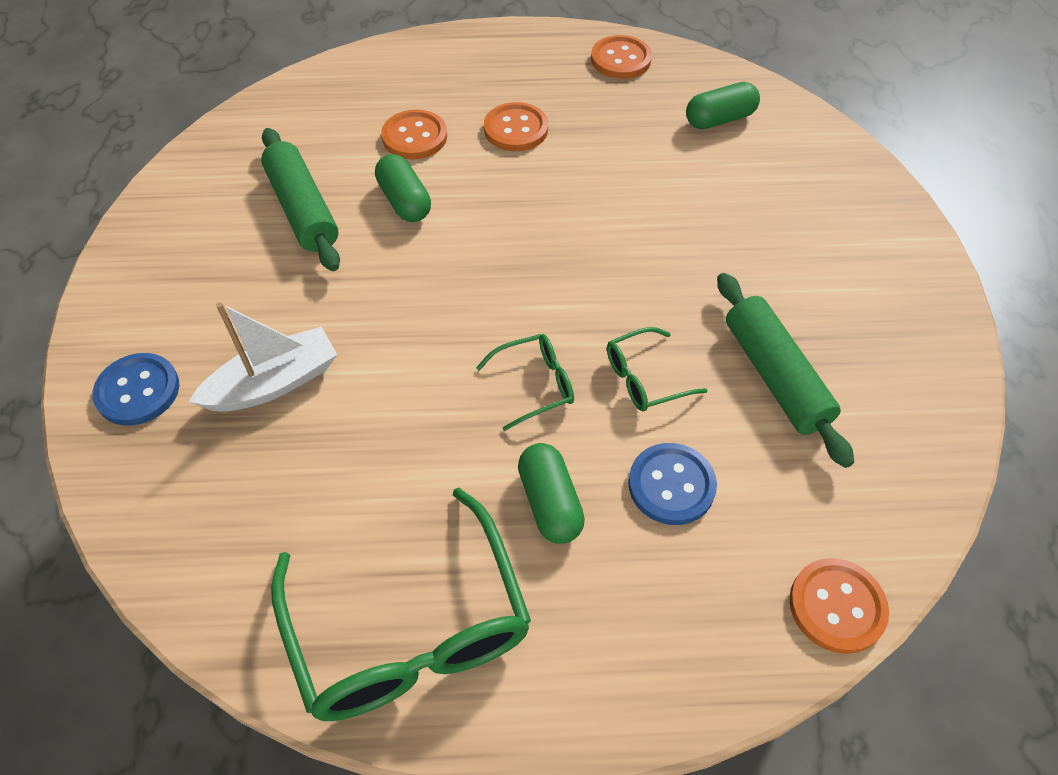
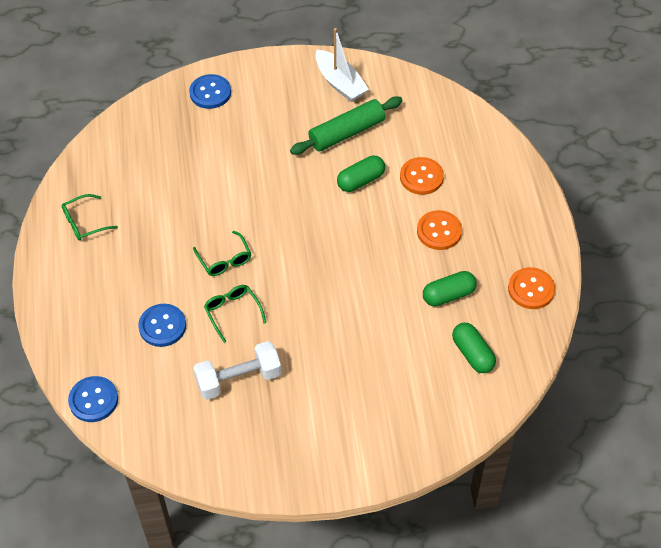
camera: 85 degrees right, 0 degrees up
(273, 383) = (218, 145): white boat -> white boat (340, 83)
(409, 628) = (84, 223): green glasses -> green glasses, size x0.47
(549, 503) = (150, 272): green capsule -> green capsule (448, 295)
(775, 376) = (238, 379): green rolling pin -> white dumbbell
(837, 606) = (93, 400): orange button -> blue button

